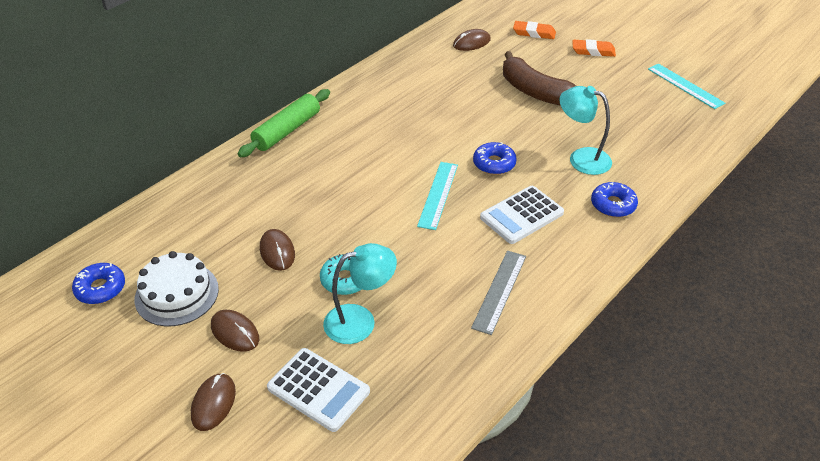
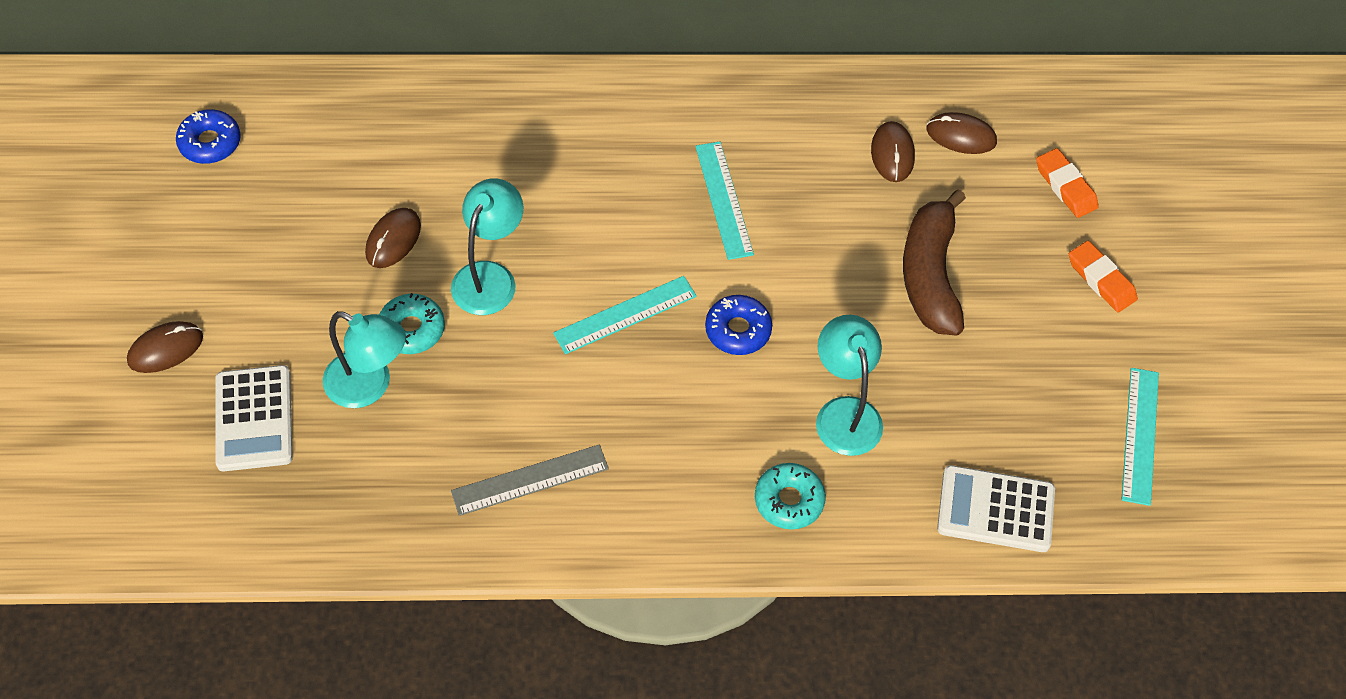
camera: 45 degrees right, 15 degrees up
(177, 294) = (260, 207): white cake -> none
(235, 332) = (258, 295): brown mouse -> brown mouse (892, 154)
(287, 130) = (583, 92): green rolling pin -> none
(351, 229) = (490, 277): none -> turquoise lamp
(413, 124) = (724, 200): none -> turquoise ruler
(521, 215) = (674, 419): white calculator -> white calculator (995, 509)
(613, 205) = (789, 500): blue donut -> turquoise donut

